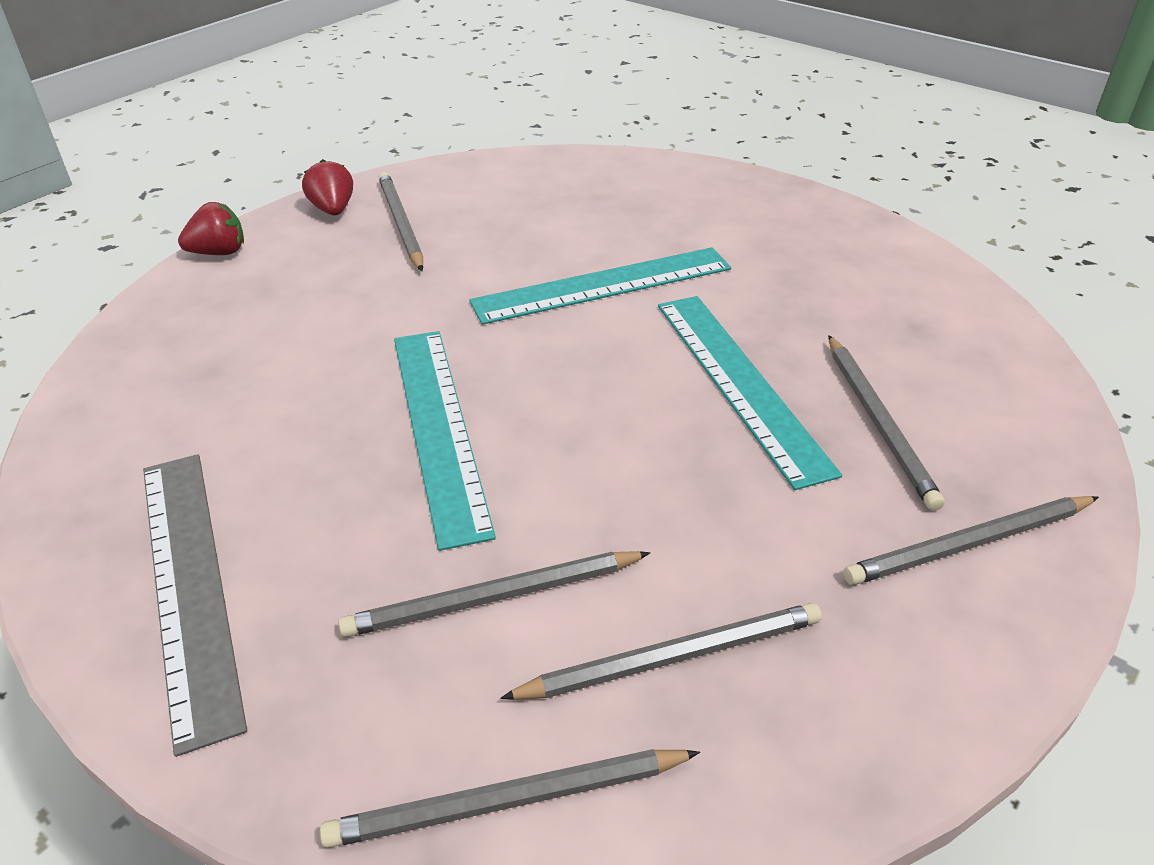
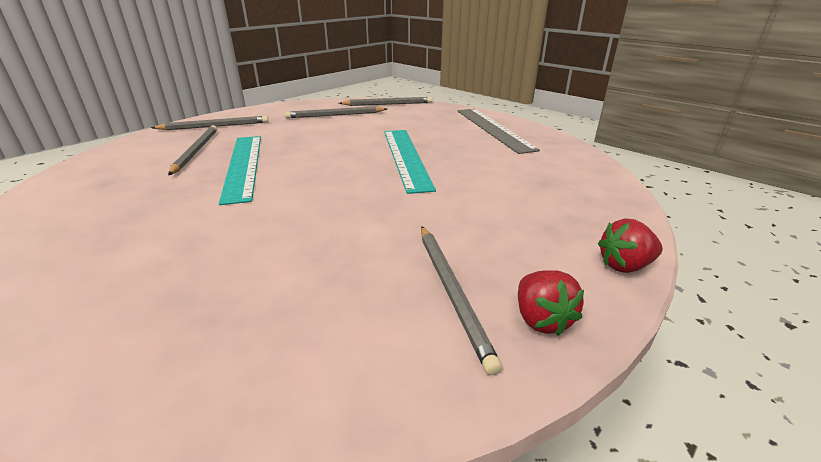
camera: 175 degrees left, 10 degrees down
(493, 598) = (387, 124): grey pencil -> none
(603, 285) = (279, 217): turquoise ruler -> none

